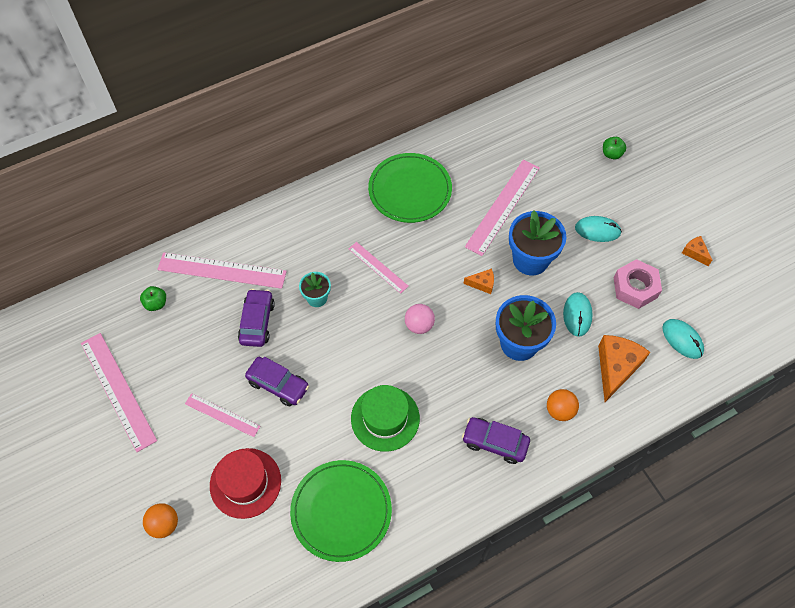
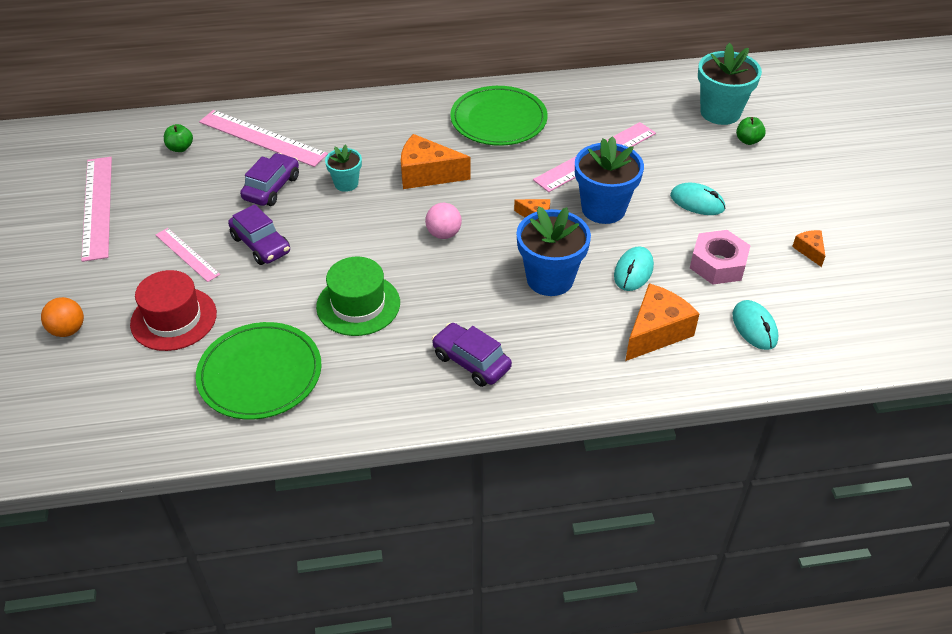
camera: 20 degrees right, 15 degrees down
(378, 267) = (427, 174): pink ruler -> orange cheese
(560, 410) = (566, 353): orange ball -> none
(580, 130) = (720, 112): none -> turquoise flower pot

